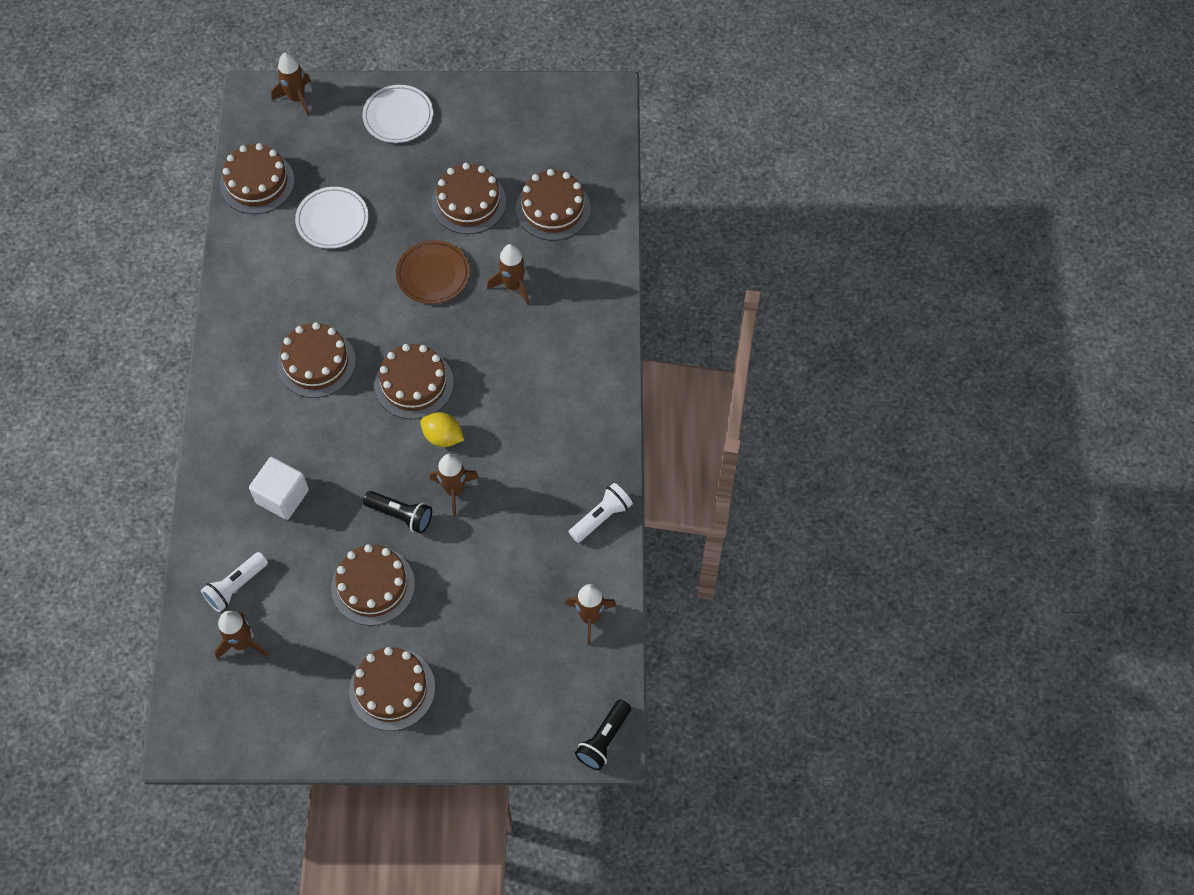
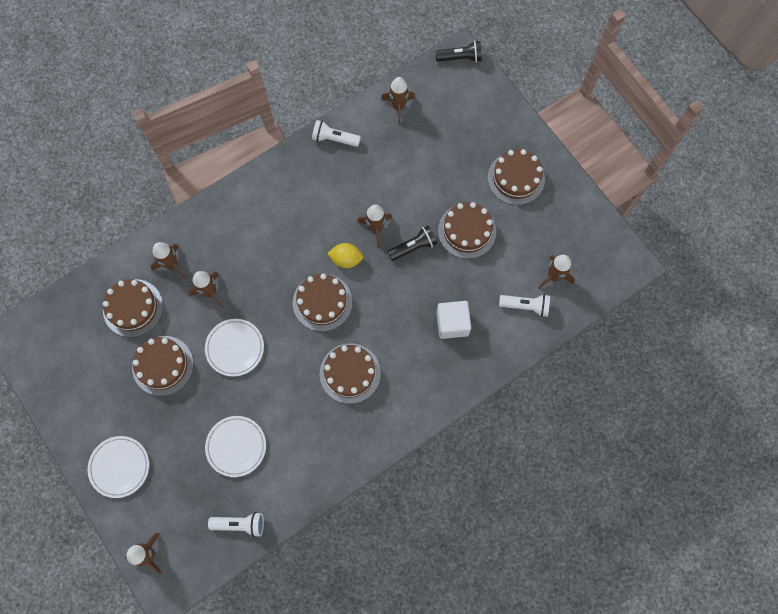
camera: 125 degrees left, 10 degrees up
(257, 183) = (240, 524): brown cake -> white flashlight
(401, 515) = (413, 247): black flashlight -> black flashlight turned 75 degrees clockwise
(433, 274) = (235, 348): brown plate -> white plate
(443, 437) = (346, 259): yellow lemon -> yellow lemon turned 75 degrees counterclockwise
(574, 268) = (172, 264): none -> brown rocket

